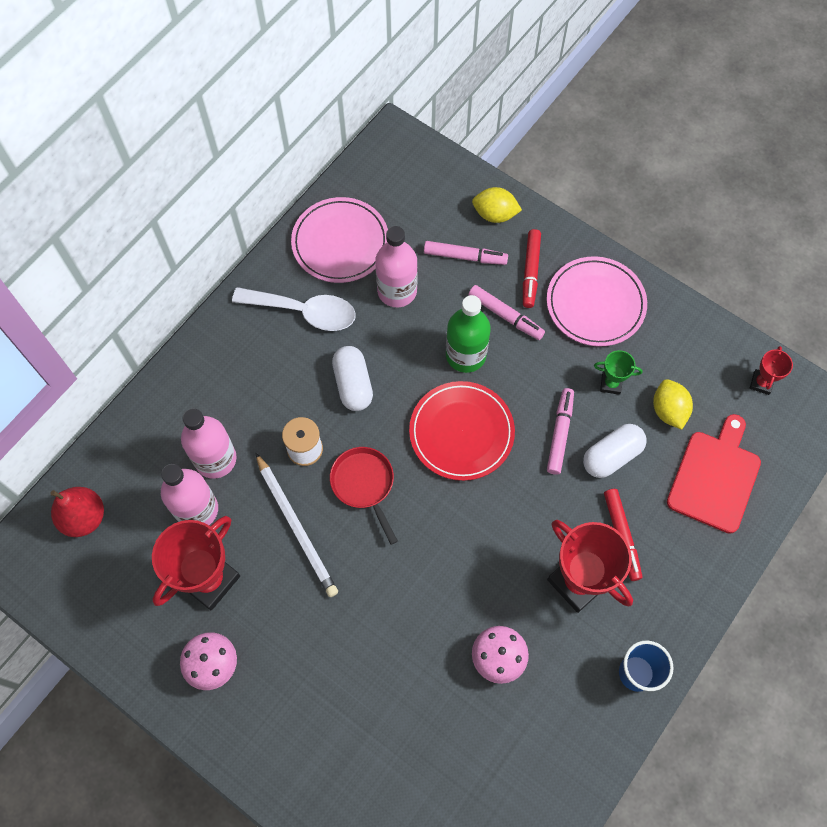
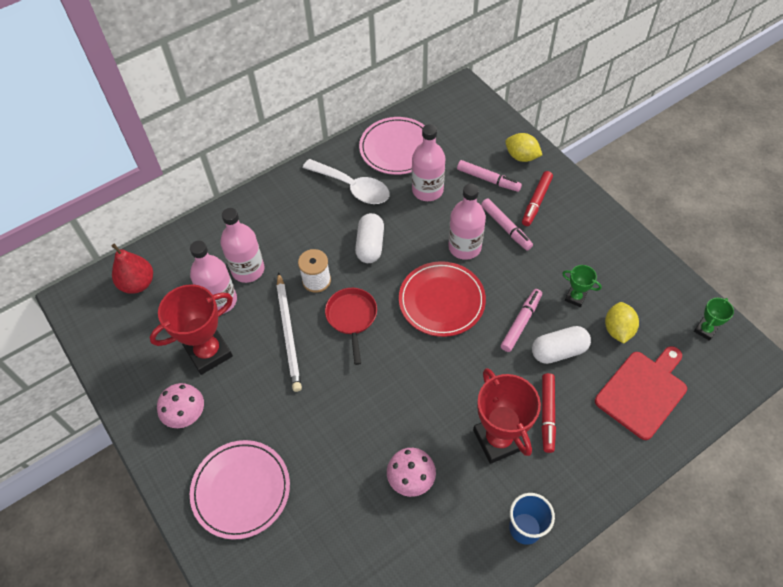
camera: 20 degrees right, 10 degrees down
(465, 355) = (464, 247): green bottle -> pink bottle
(595, 304) = (581, 237): pink plate -> pink plate (241, 490)
(761, 383) = (705, 330): red trophy -> green trophy

